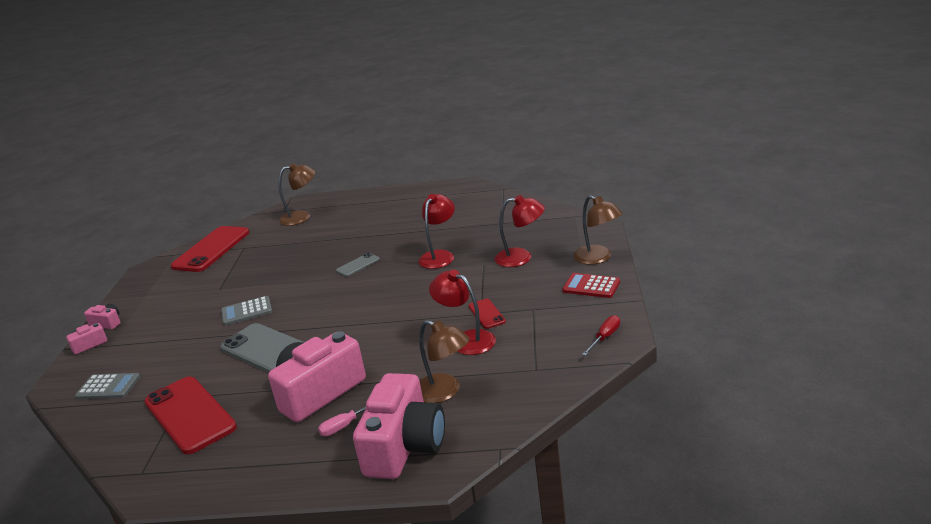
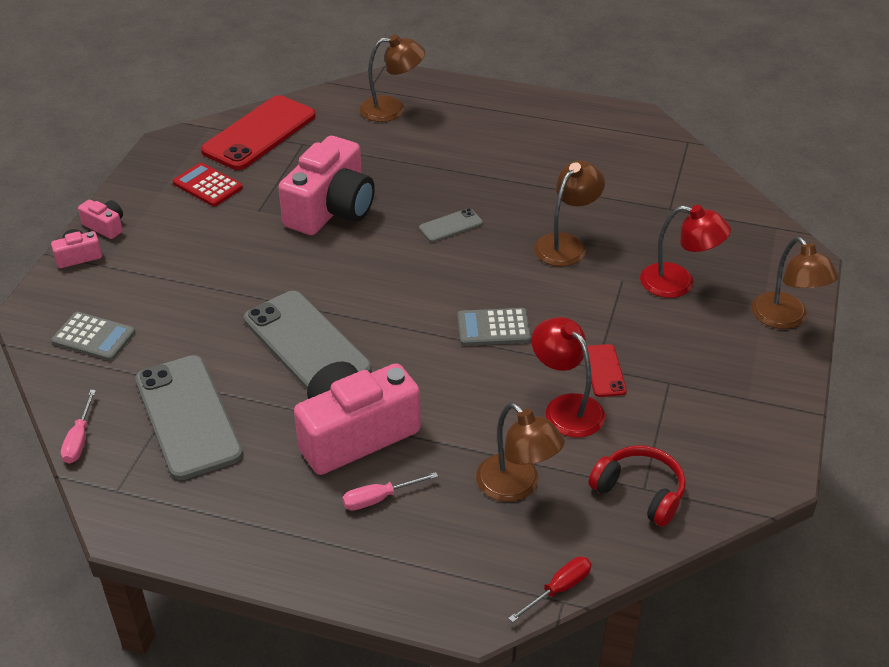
camera: 10 degrees right, 15 degrees up
(106, 450) = (79, 439): none -> pink screwdriver
(190, 415) = (188, 417): red phone -> grey phone
(247, 311) = (287, 263): grey calculator -> grey calculator (493, 328)
(404, 446) = (445, 557): pink camera -> pink camera (331, 209)
(440, 256) = (566, 244): red lamp -> brown lamp
(533, 372) = (640, 492): none -> red headphones
(591, 286) = (760, 367): red calculator -> red calculator (207, 185)
(605, 337) = (752, 464): red screwdriver -> red screwdriver (559, 589)

